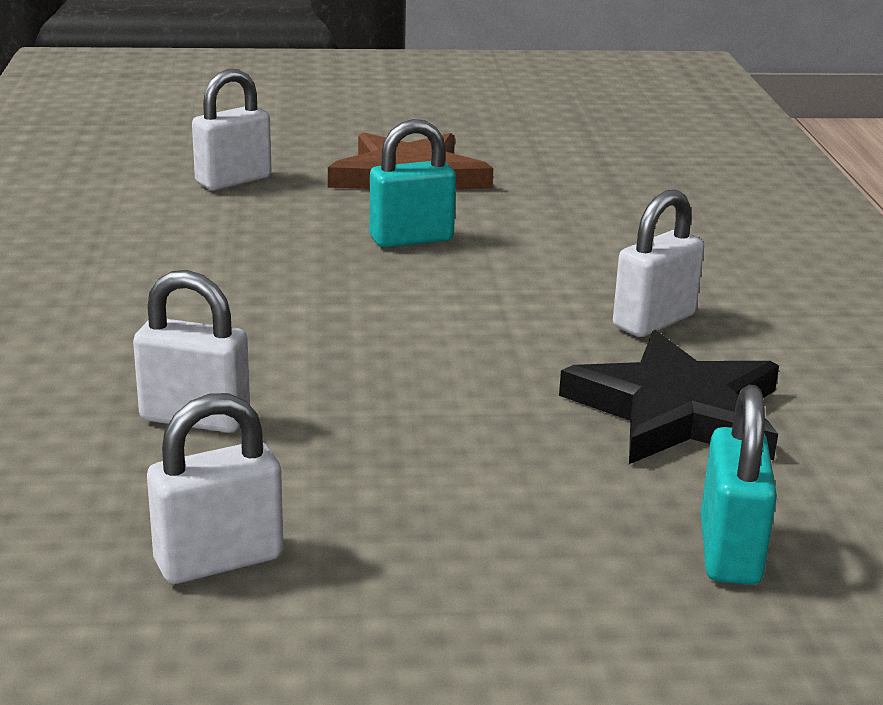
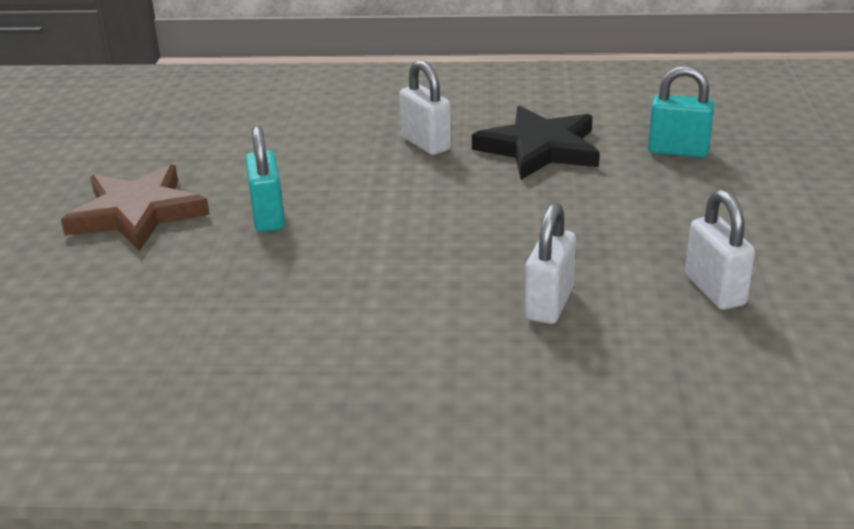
camera: 80 degrees left, 5 degrees up
(233, 180) = (96, 299): white padlock -> none

